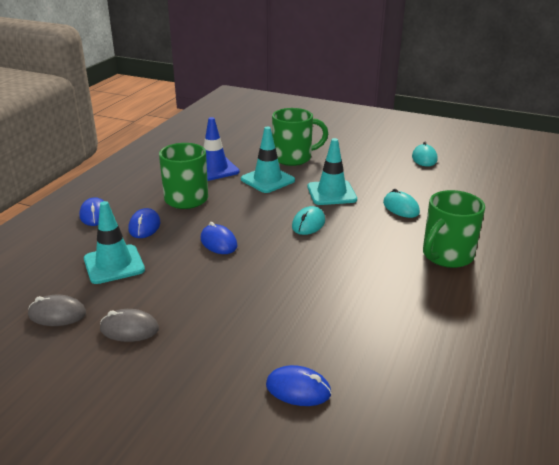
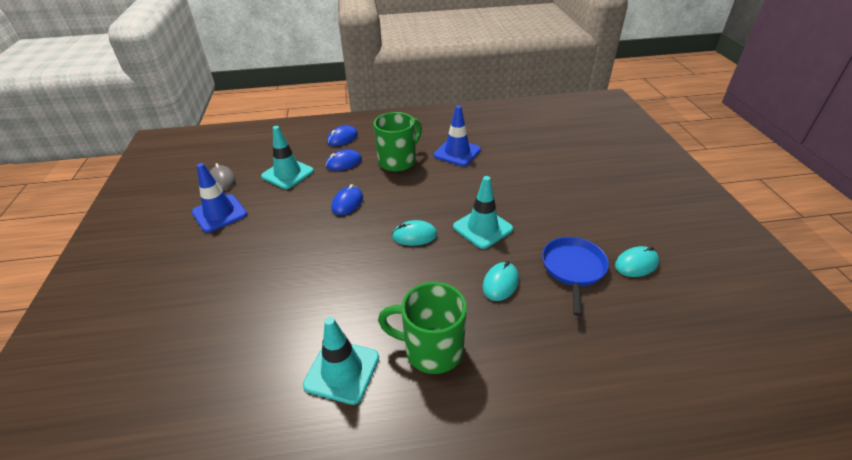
camera: 60 degrees right, 10 degrees up
(129, 329) = (219, 213): grey mouse -> blue traffic cone
(267, 180) = (468, 184): turquoise traffic cone -> turquoise traffic cone (342, 371)
(293, 158) = (525, 181): green mug -> none
(298, 389) = (181, 319): blue mouse -> none
(410, 178) = (573, 269): none -> blue pan

